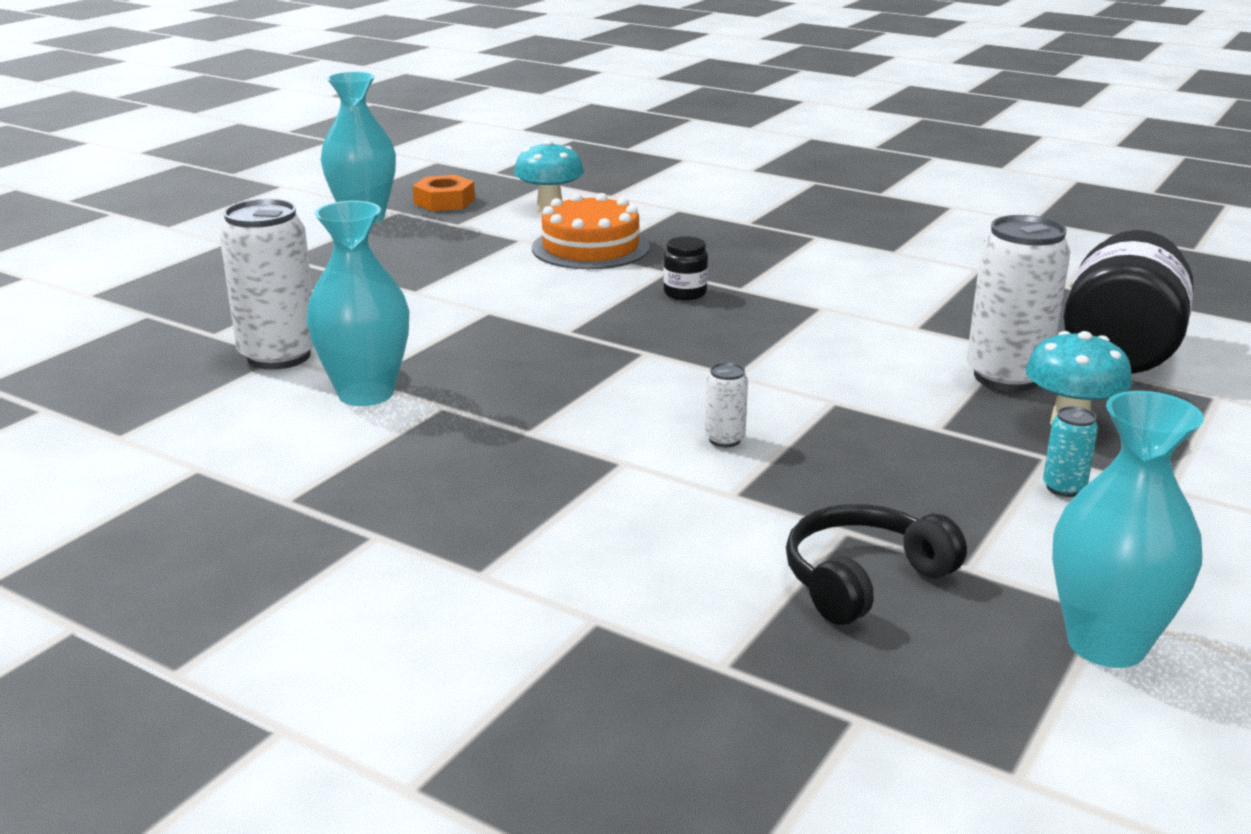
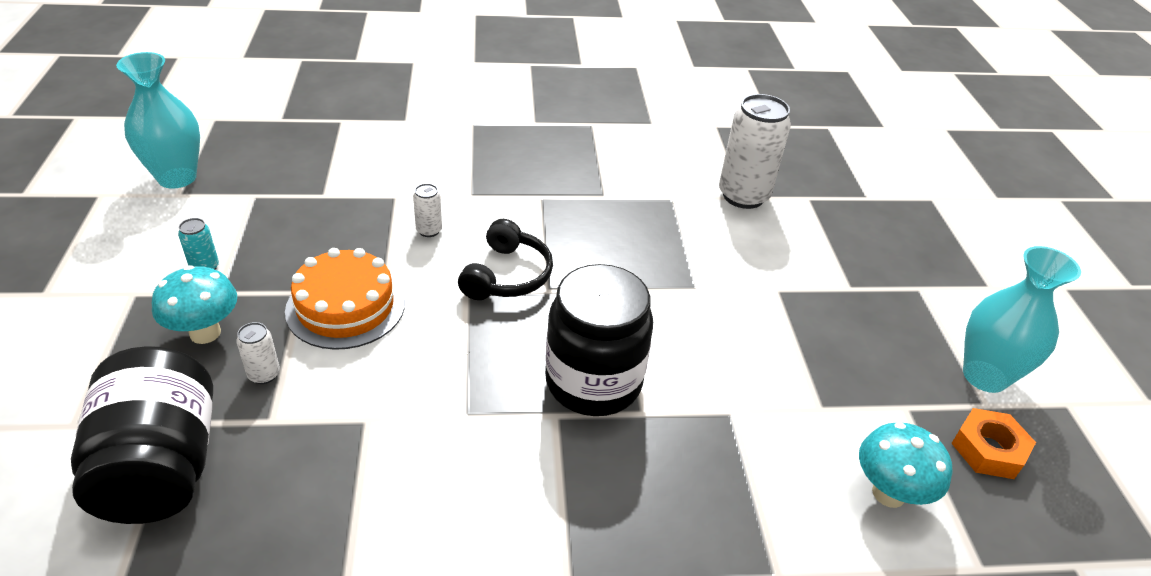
camera: 140 degrees right, 15 degrees up
(366, 393) = (655, 188): turquoise vase -> none
(590, 248) = (749, 424): orange cake -> orange cake (345, 307)
(685, 293) = (593, 382): black jar -> black jar, size x2.33
(863, 579) = (302, 172): black headphones -> black headphones (507, 275)
(1006, 377) = (264, 374): white can -> white can, size x0.45

